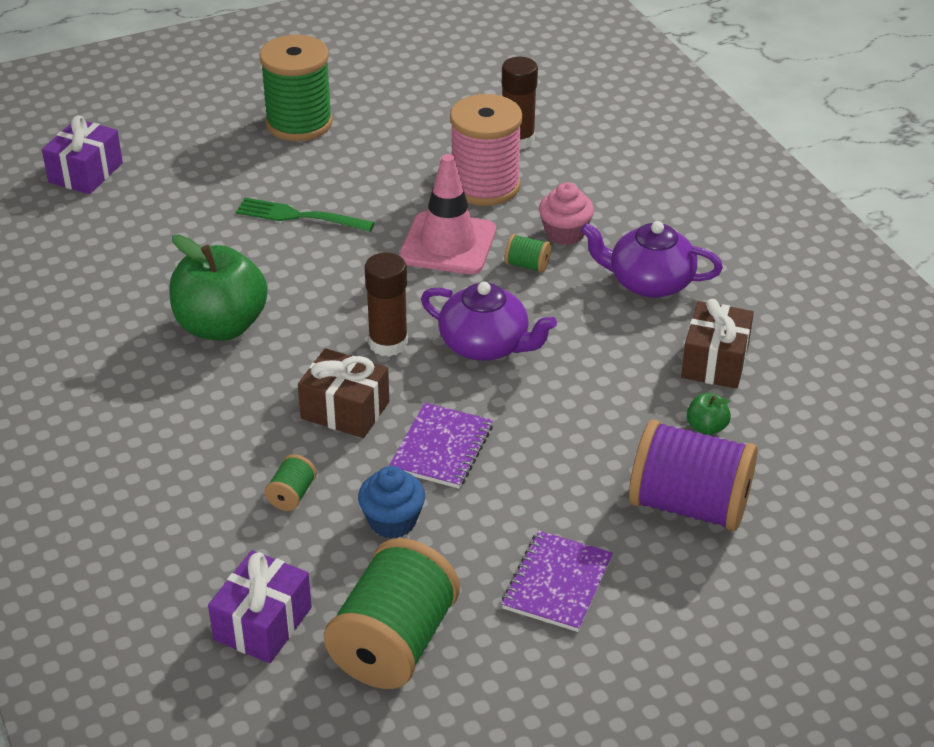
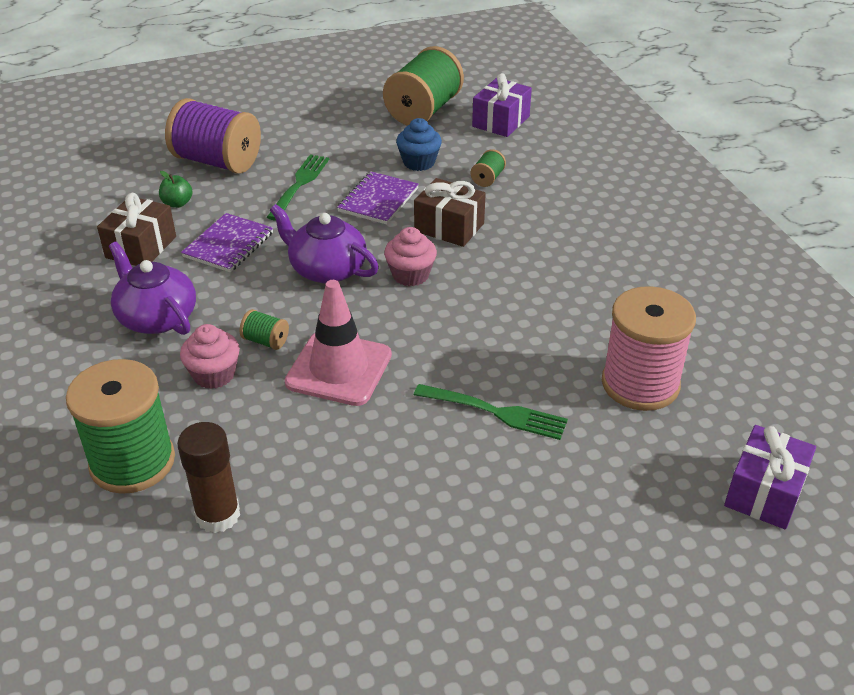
camera: 175 degrees left, 0 degrees up
(221, 326) = (559, 297): green apple -> none
(299, 123) = (504, 567): green spool -> green spool (132, 462)
(388, 343) = (410, 275): brown glue stick -> pink cupcake
(485, 186) = (280, 443): pink spool -> pink spool (640, 384)
(555, 468) = (299, 185): none -> green fork
(557, 583) = (320, 130): purple notebook -> purple notebook (229, 245)
(649, 282) = (157, 317): purple teapot -> purple teapot turned 150 degrees counterclockwise

